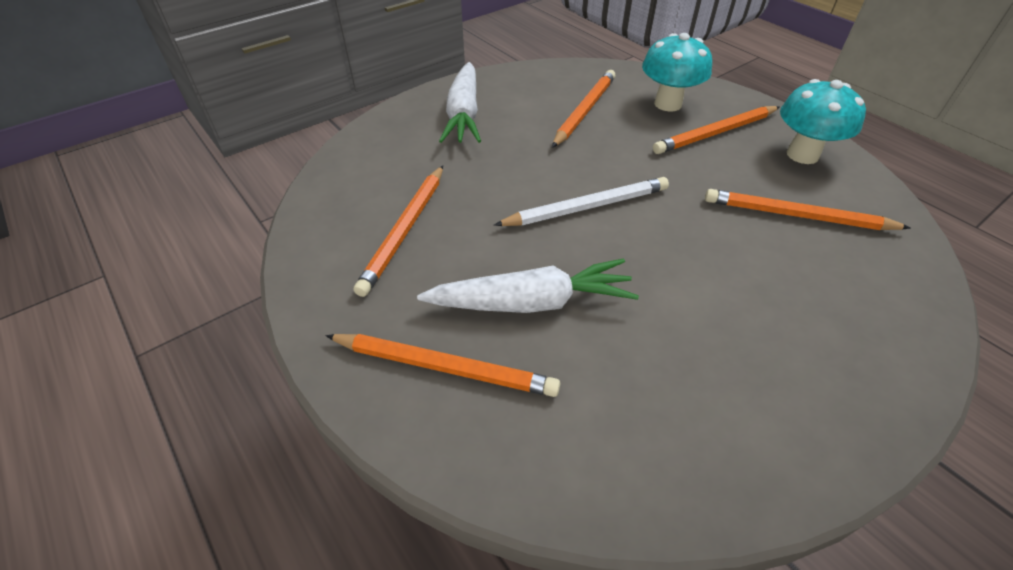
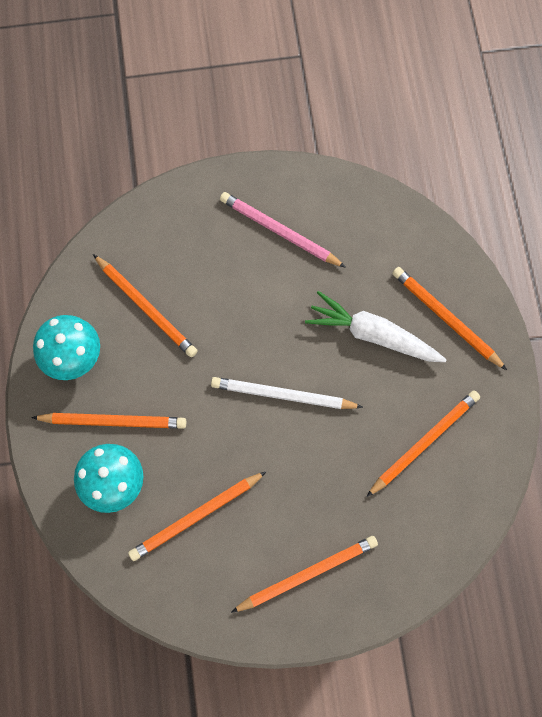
camera: 150 degrees left, 25 degrees up
(464, 114) = (307, 574): white carrot -> orange pencil
(755, 365) = (280, 231): none -> pink pencil

